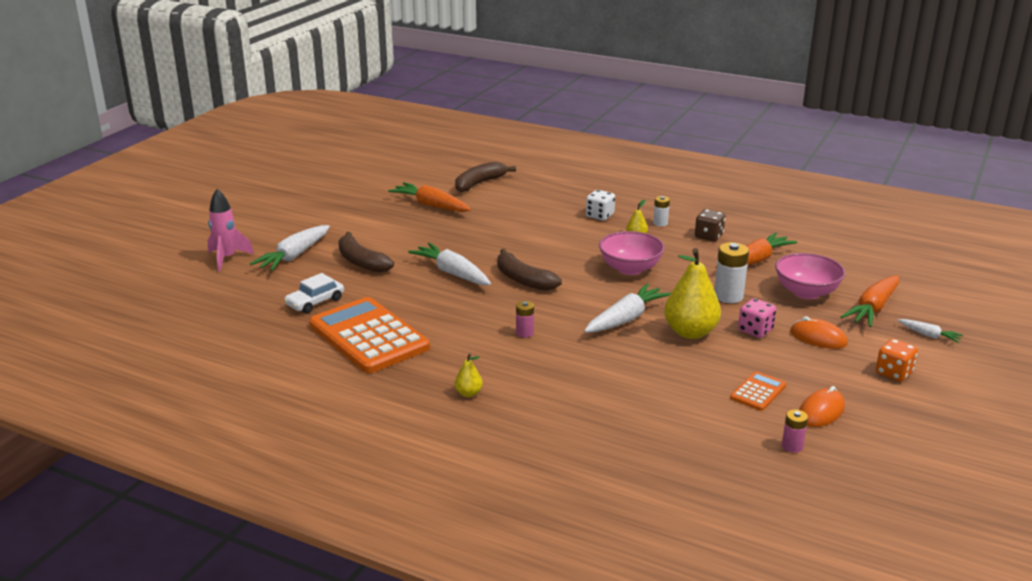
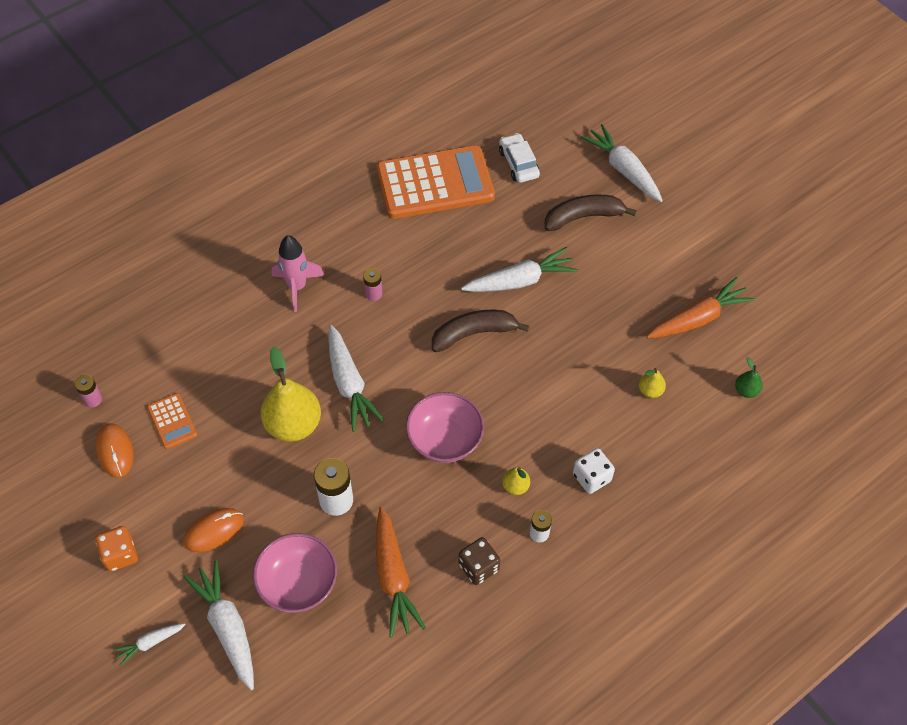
camera: 115 degrees right, 30 degrees up
(227, 259) = (642, 121): pink rocket -> pink rocket (297, 287)
(468, 393) = (307, 220): yellow pear -> yellow pear (650, 391)
(479, 183) = (746, 390): brown banana -> green pear
(755, 330) = (261, 483): pink dice -> none
(872, 309) = (227, 627): orange carrot -> white carrot

